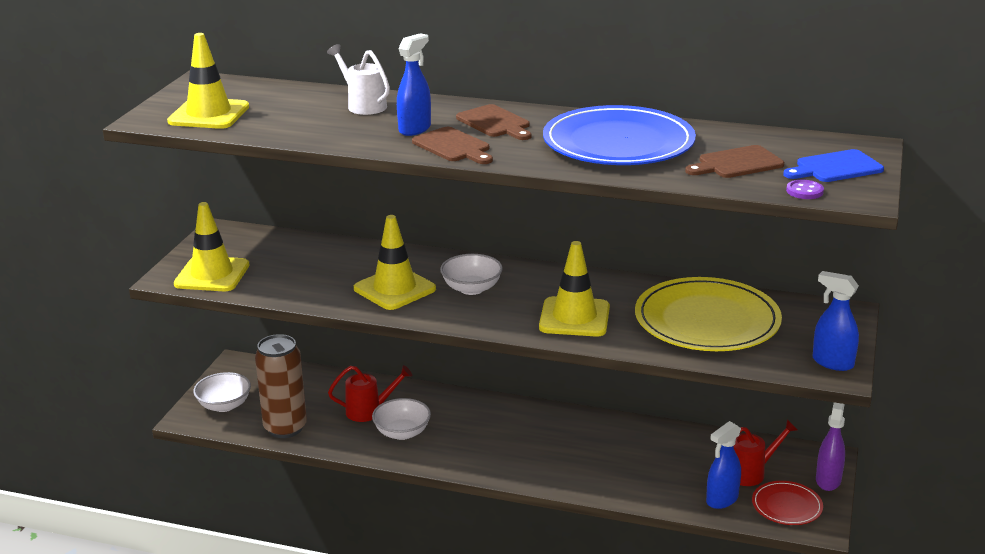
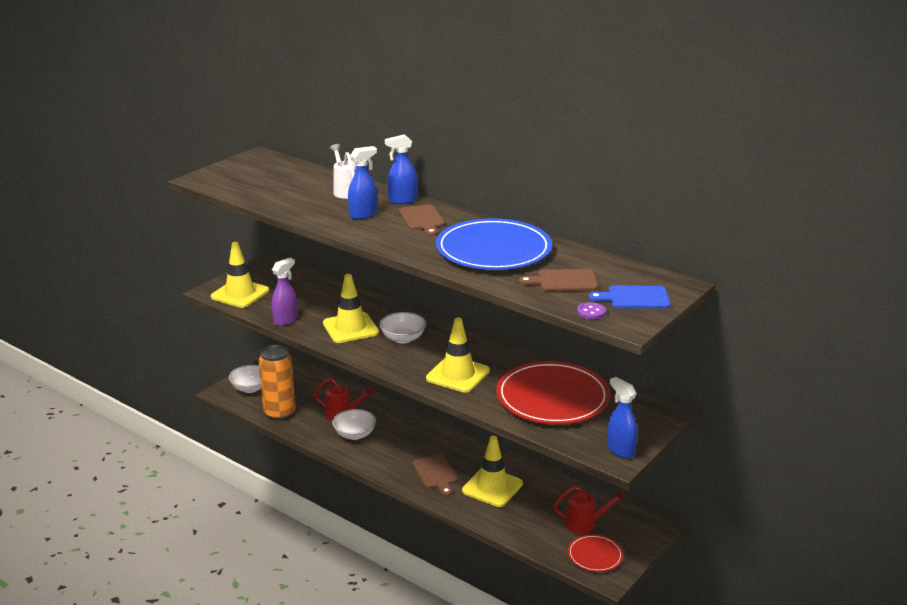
camera: 20 degrees right, 0 degrees up
(209, 114) = (241, 181): yellow traffic cone -> yellow traffic cone (492, 487)
(285, 428) = (279, 413): brown can -> orange can
(453, 146) = (376, 232): brown cutting board -> brown cutting board (435, 473)
(707, 320) = (552, 397): yellow plate -> red plate
(722, 500) = (548, 538): blue spray bottle -> blue spray bottle (402, 200)
(828, 480) = (641, 544): purple spray bottle -> purple spray bottle (286, 320)

